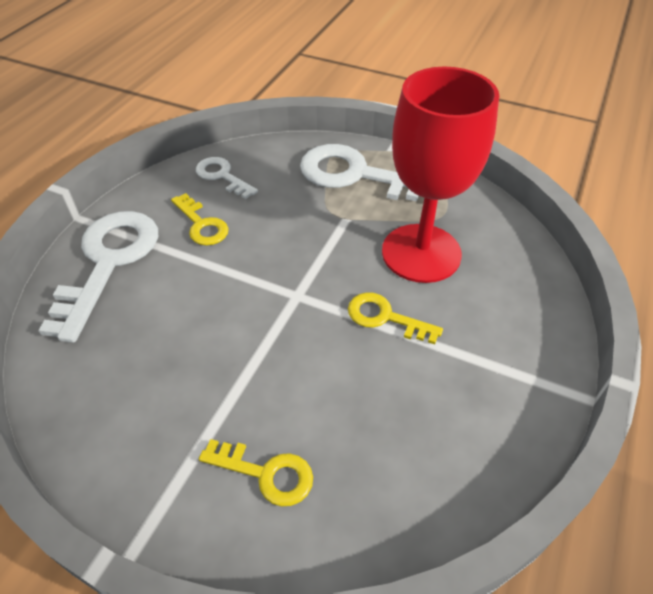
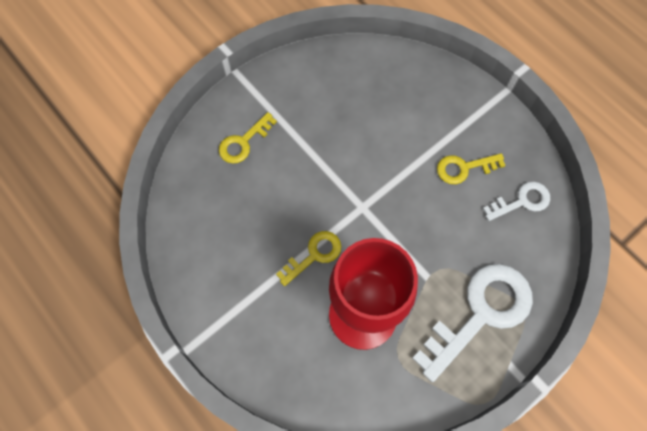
camera: 115 degrees right, 20 degrees up
(108, 262) = (447, 100): white key -> none

